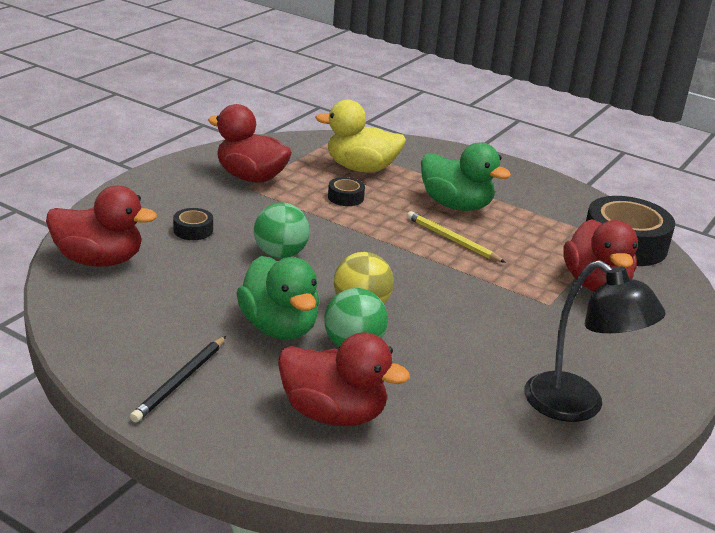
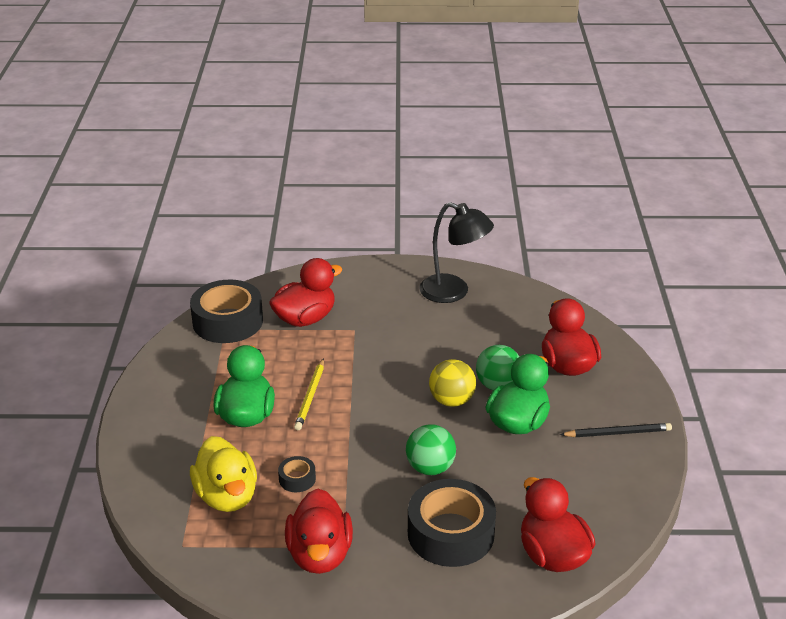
camera: 120 degrees left, 5 degrees up
(193, 230) = (450, 533): black tape -> black tape, size x2.24
(577, 406) = (454, 292): black lamp -> black lamp turned 105 degrees clockwise

